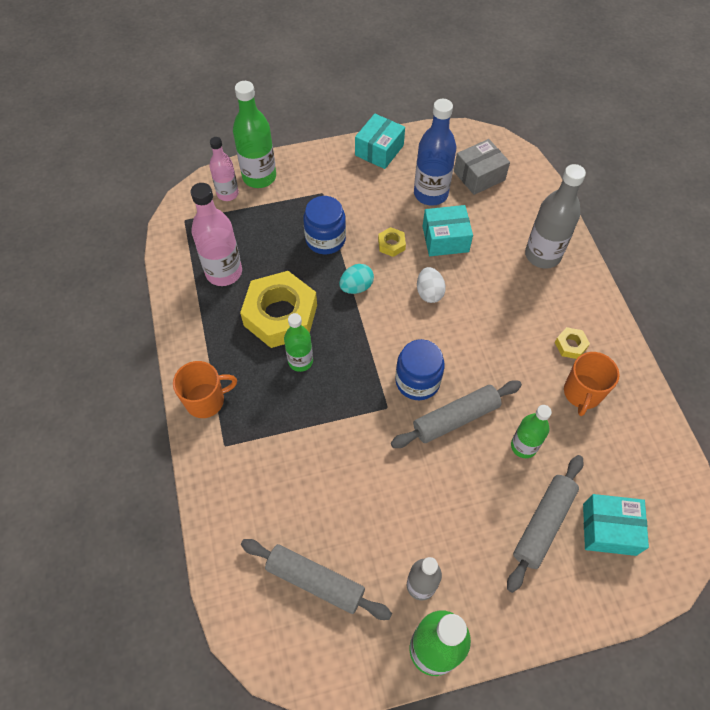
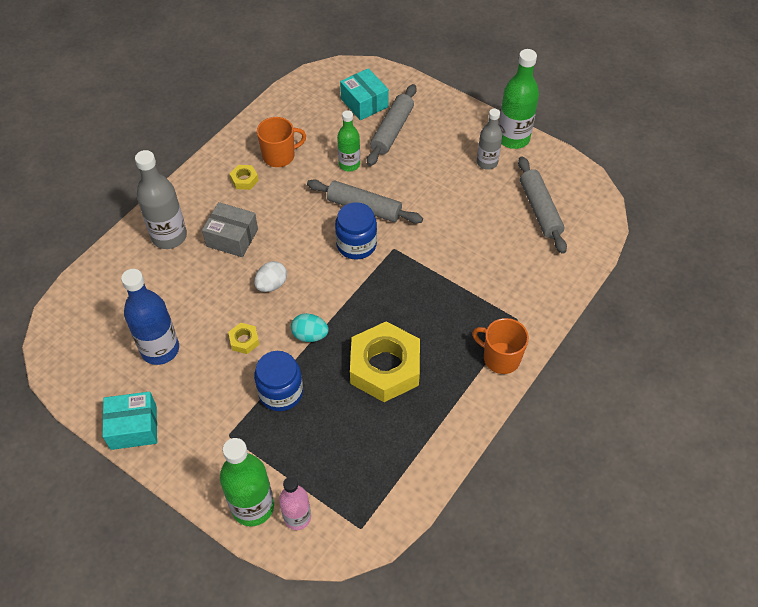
camera: 130 degrees left, 5 degrees down
(224, 272) = (385, 443): pink bottle -> none
(300, 361) = (410, 323): green bottle -> none
(445, 239) = (205, 307): turquoise box -> none
(479, 176) = (107, 327): grey box -> grey box (232, 238)
(543, 524) = (392, 130): grey rolling pin -> grey rolling pin turned 60 degrees counterclockwise

